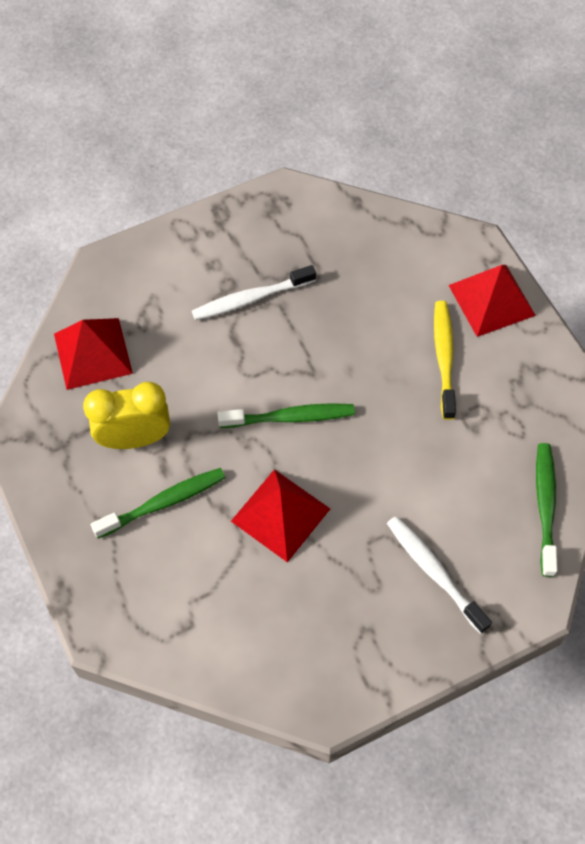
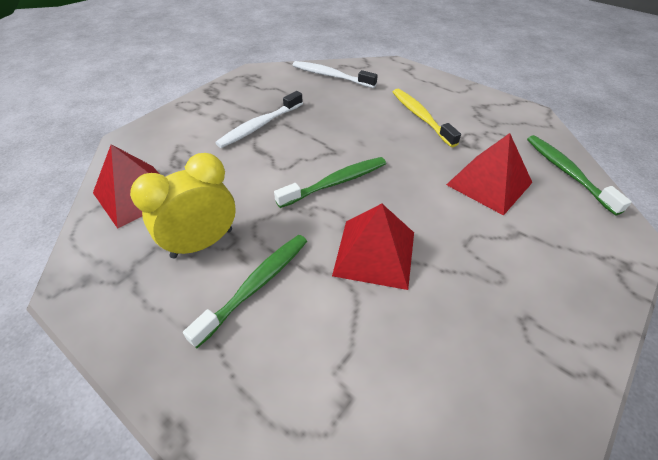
camera: 25 degrees left, 15 degrees down
(434, 572) = (535, 246): white toothbrush -> white toothbrush (331, 76)
(491, 300) = (425, 84): red pyramid -> red pyramid (489, 183)

